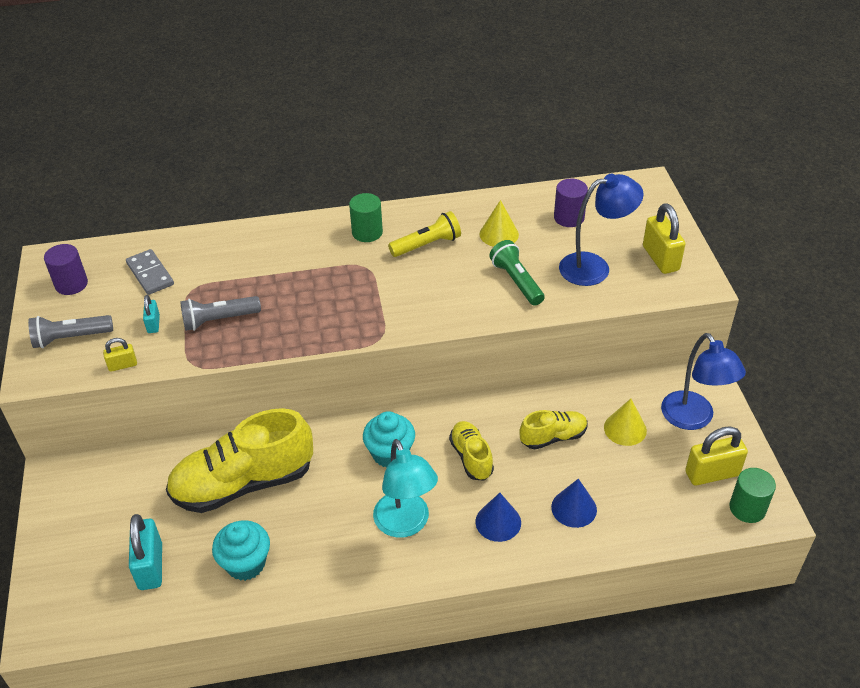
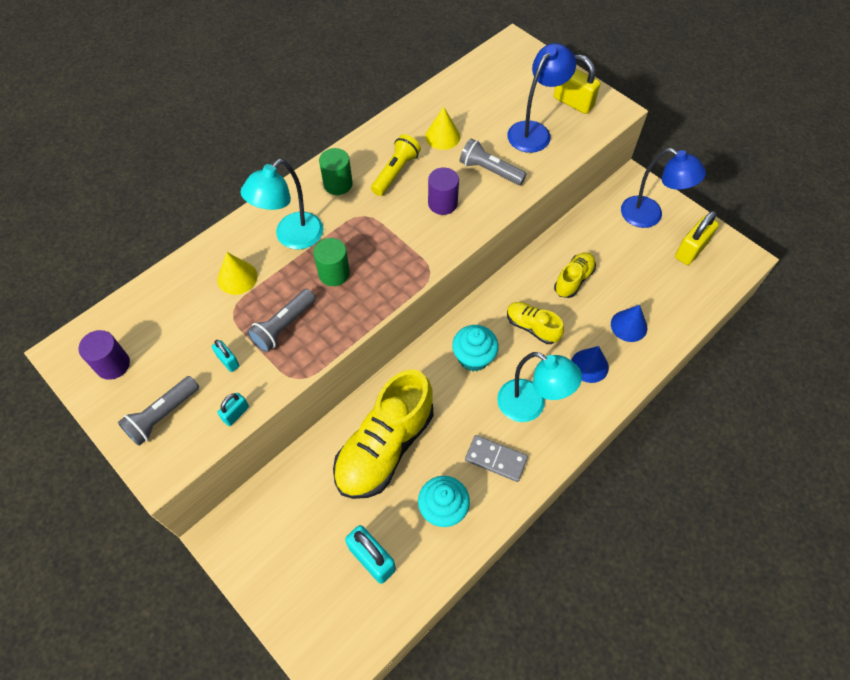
camera: 35 degrees left, 15 degrees up
(123, 365) = (236, 414): yellow padlock -> turquoise padlock
(150, 274) = (181, 316): grey domino -> grey domino (496, 459)
(289, 256) = (292, 237): none -> turquoise lamp
(516, 281) = (490, 171): green flashlight -> grey flashlight
(569, 218) = (482, 98): purple cylinder -> purple cylinder (442, 203)
(625, 429) = (614, 247): yellow cone -> yellow cone (237, 277)
(747, 508) = (729, 263): green cylinder -> green cylinder (334, 273)

